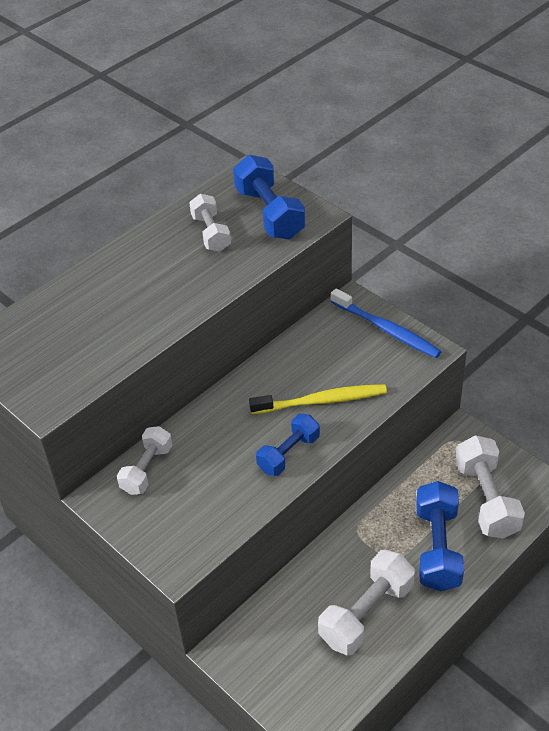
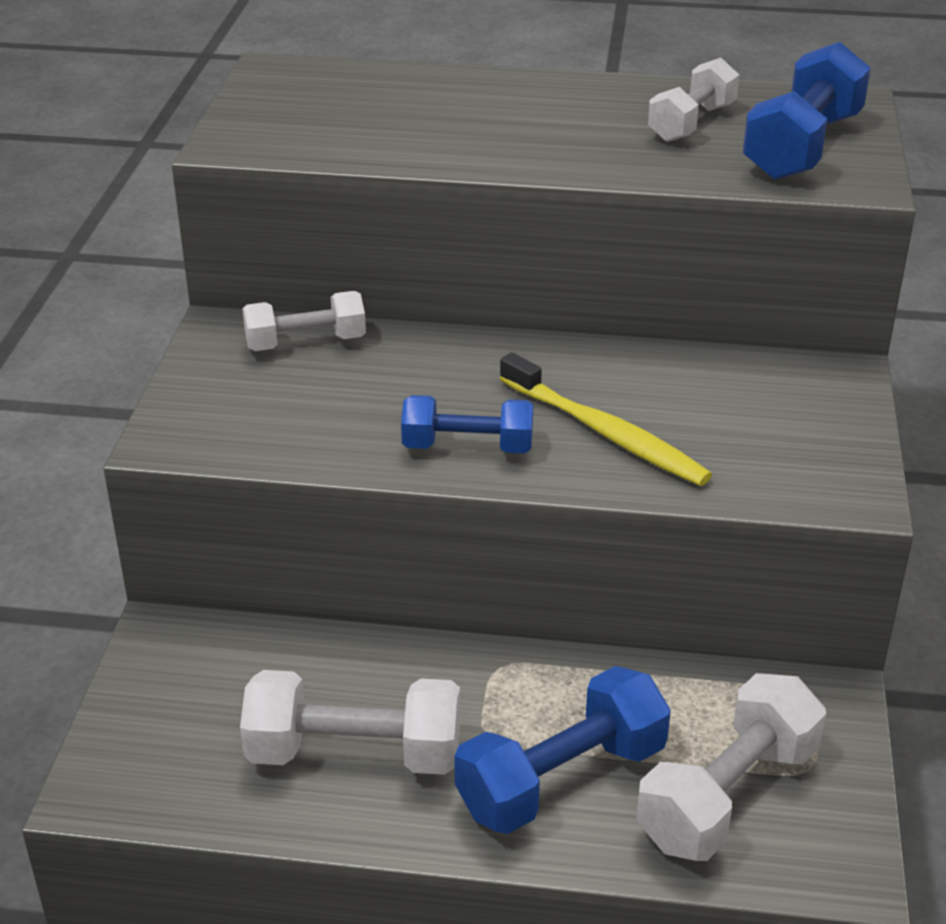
camera: 50 degrees right, 10 degrees down
(387, 330) = (833, 432): blue toothbrush -> none

